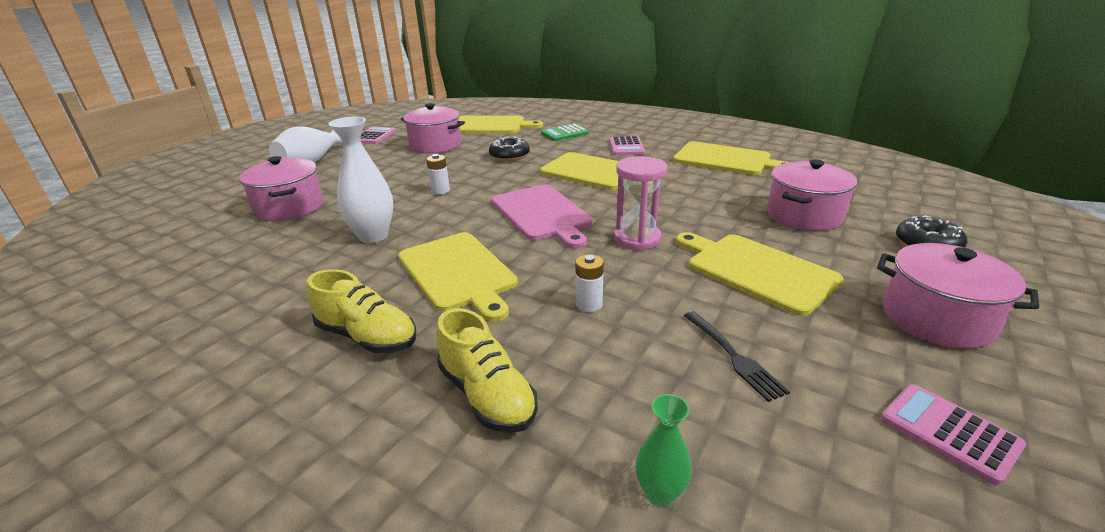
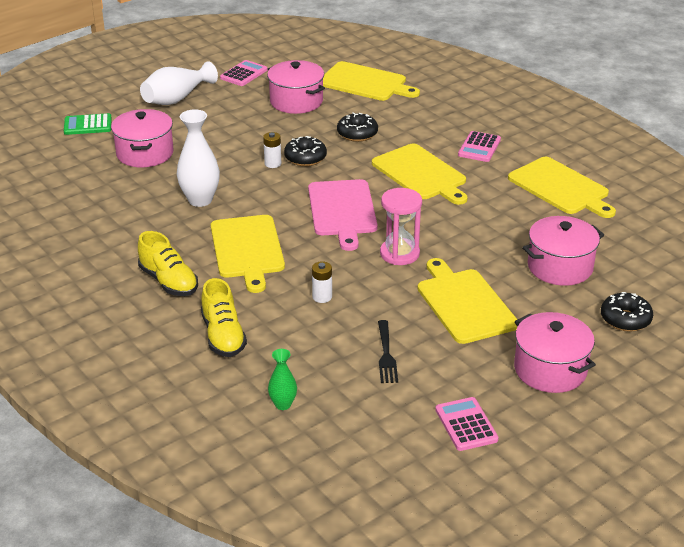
camera: 20 degrees right, 5 degrees up
(472, 181) = (305, 158): none -> black donut
(564, 133) = (432, 113): green calculator -> green calculator (88, 125)

